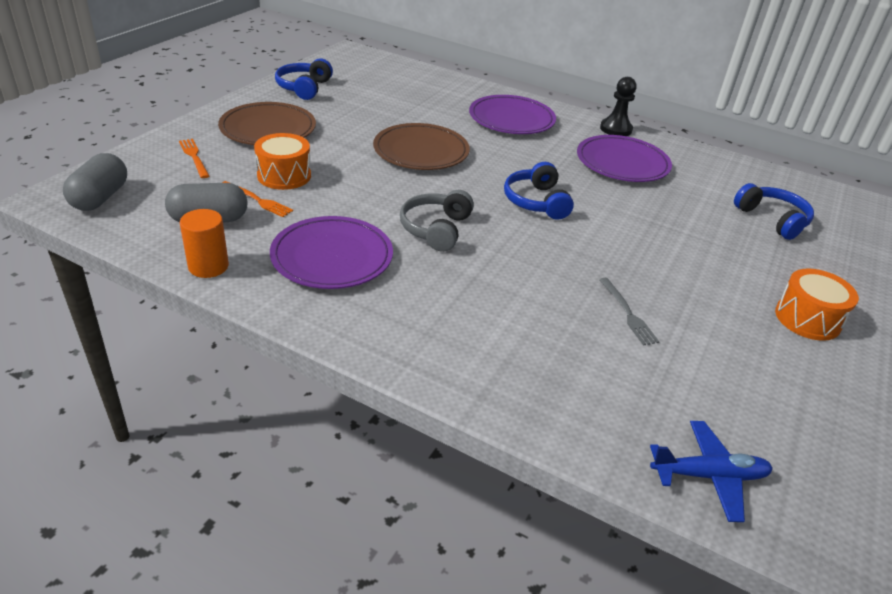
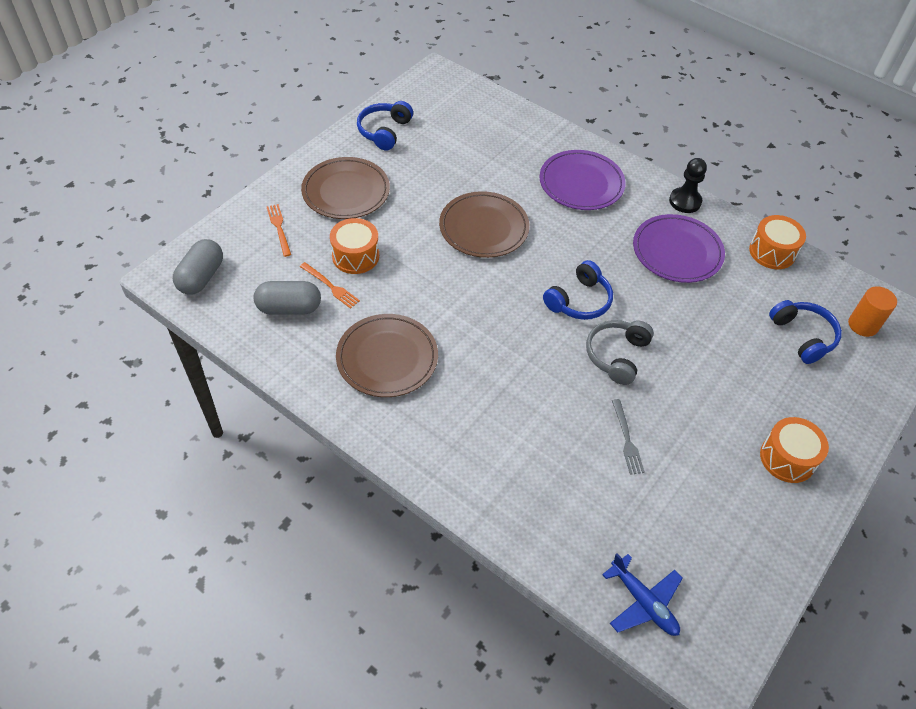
camera: 10 degrees right, 15 degrees up
(208, 266) = (287, 362): orange cylinder -> orange cylinder (863, 325)
(332, 257) = (387, 358): purple plate -> brown plate
(436, 229) = (480, 330): grey headphones -> grey headphones (617, 355)
(536, 202) = (579, 301): blue headphones -> blue headphones turned 135 degrees counterclockwise
(709, 476) = (643, 602): blue plane -> blue plane turned 45 degrees clockwise
(713, 161) = (772, 252): none -> orange drum

